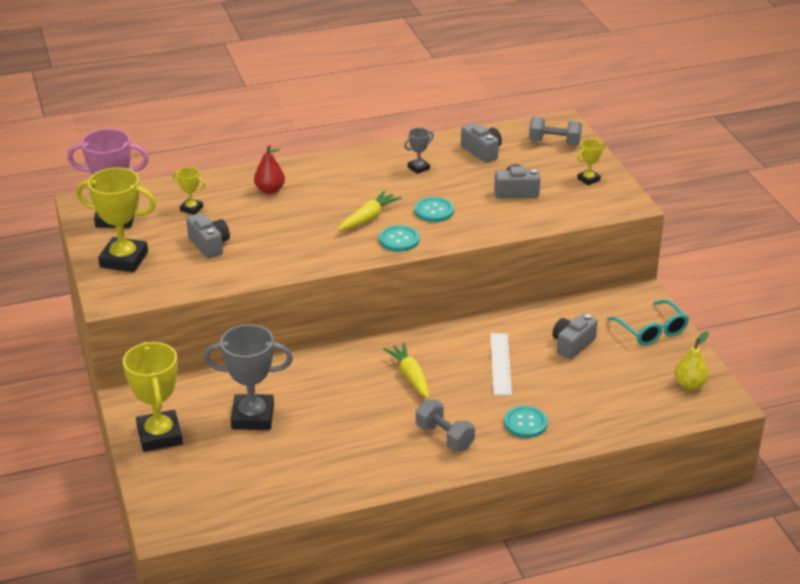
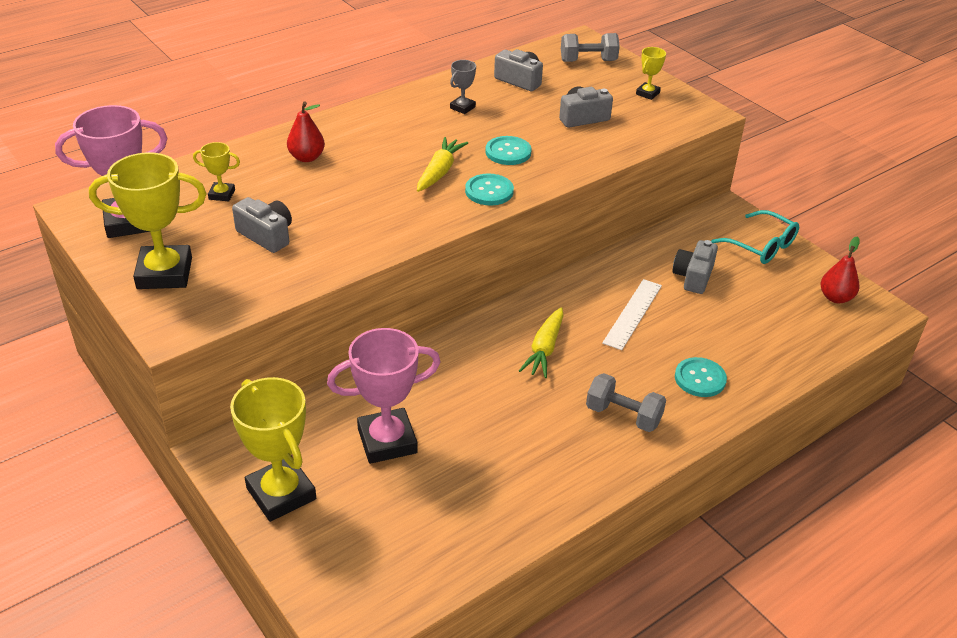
camera: 20 degrees left, 5 degrees up
(253, 417) = (387, 441): grey trophy -> pink trophy
(410, 376) = (544, 349): yellow carrot -> yellow carrot turned 120 degrees counterclockwise
(500, 364) = (633, 314): white ruler -> white ruler turned 45 degrees clockwise
(689, 384) = (835, 297): yellow pear -> red pear

